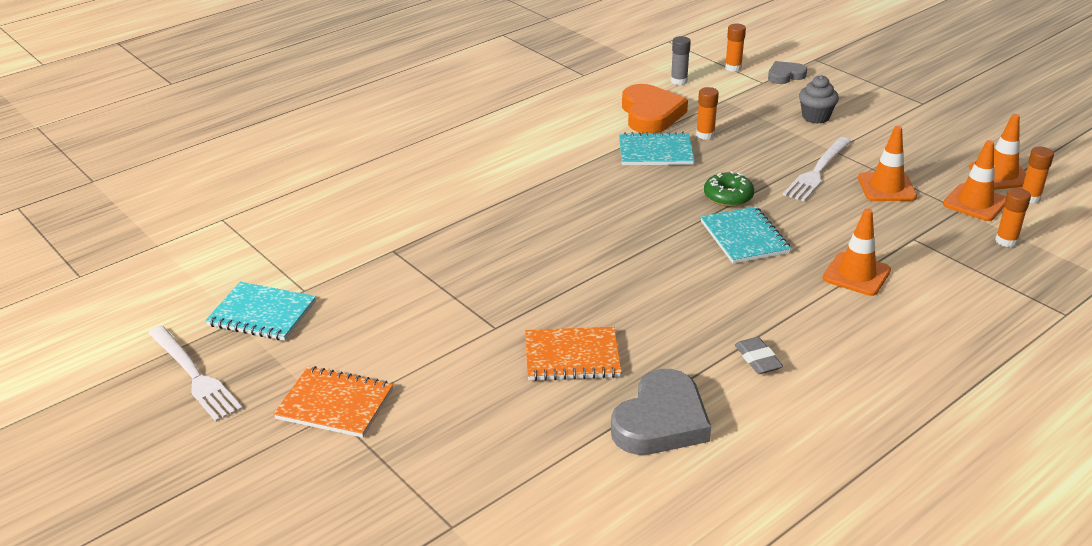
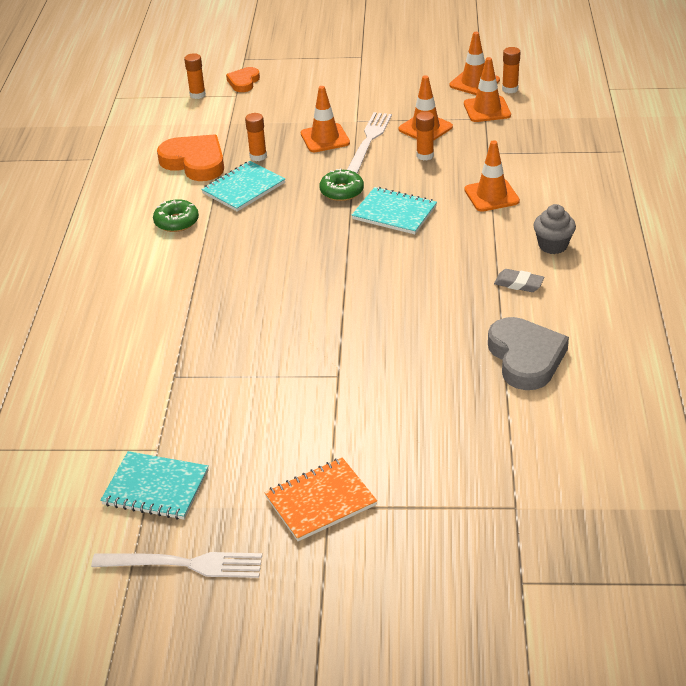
camera: 45 degrees left, 5 degrees up
(262, 314) = (156, 487): turquoise notebook -> turquoise notebook turned 45 degrees clockwise
(568, 148) = (176, 222): none -> green donut
(572, 356) = (415, 358): orange notebook -> none
(679, 81) = (174, 126): grey glue stick -> none
(782, 150) = (325, 138): none -> orange traffic cone
(785, 76) = (243, 82): grey heart -> orange heart
(815, 117) = (310, 103): grey cupcake -> grey cupcake (553, 245)
(817, 171) = (369, 141): white fork -> white fork turned 150 degrees counterclockwise
(1006, 241) = (536, 124): orange glue stick -> orange glue stick (425, 155)

